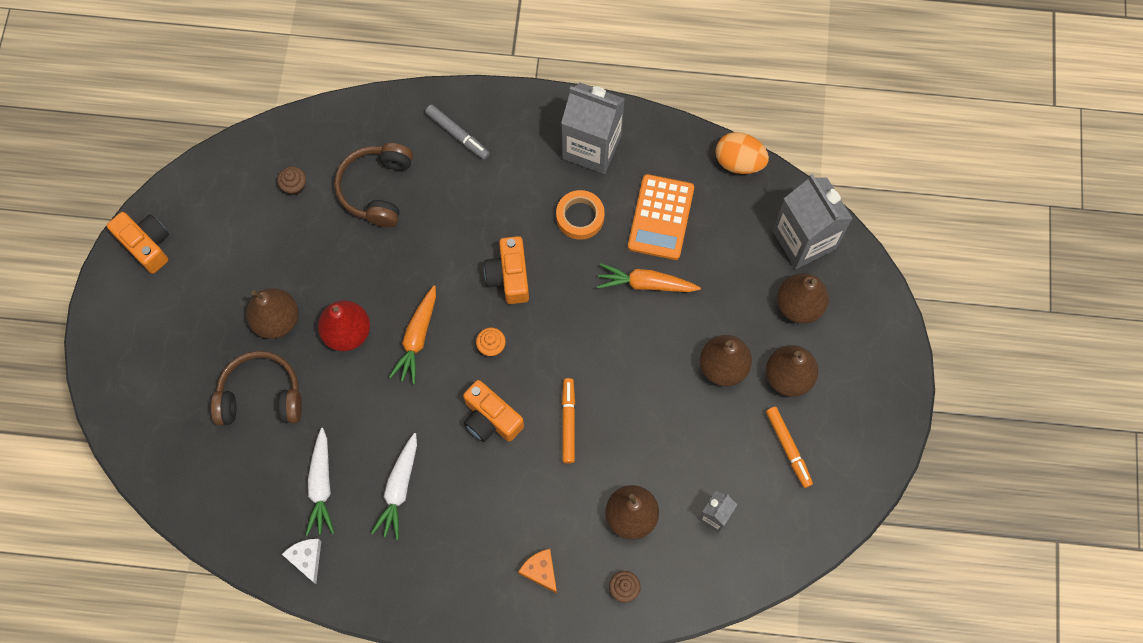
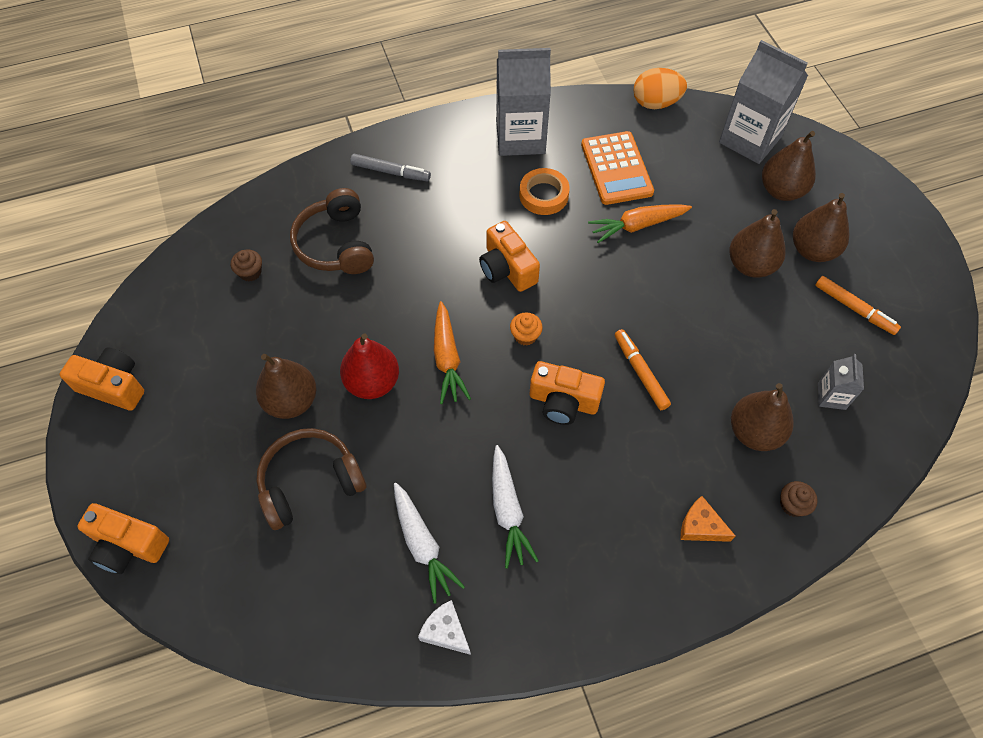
camera: 25 degrees left, 10 degrees down
(109, 385) = (128, 545): none -> orange camera

